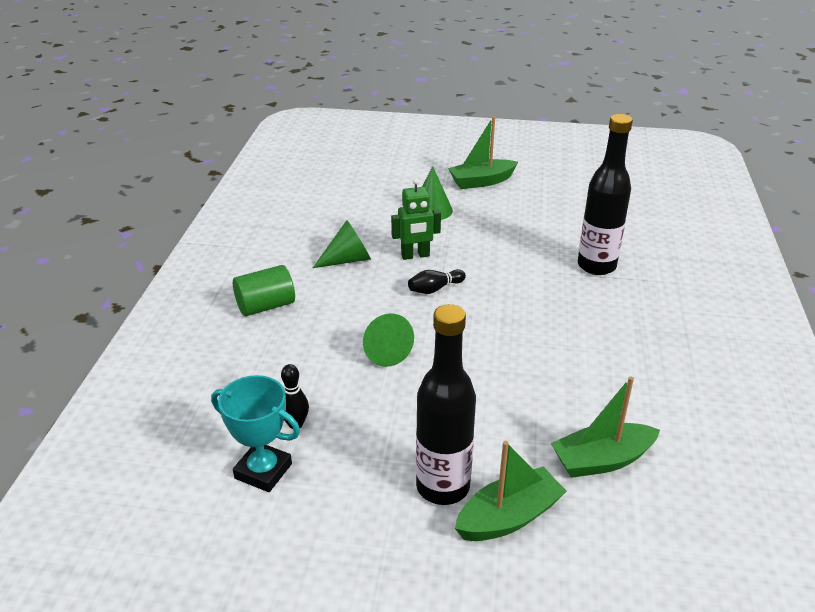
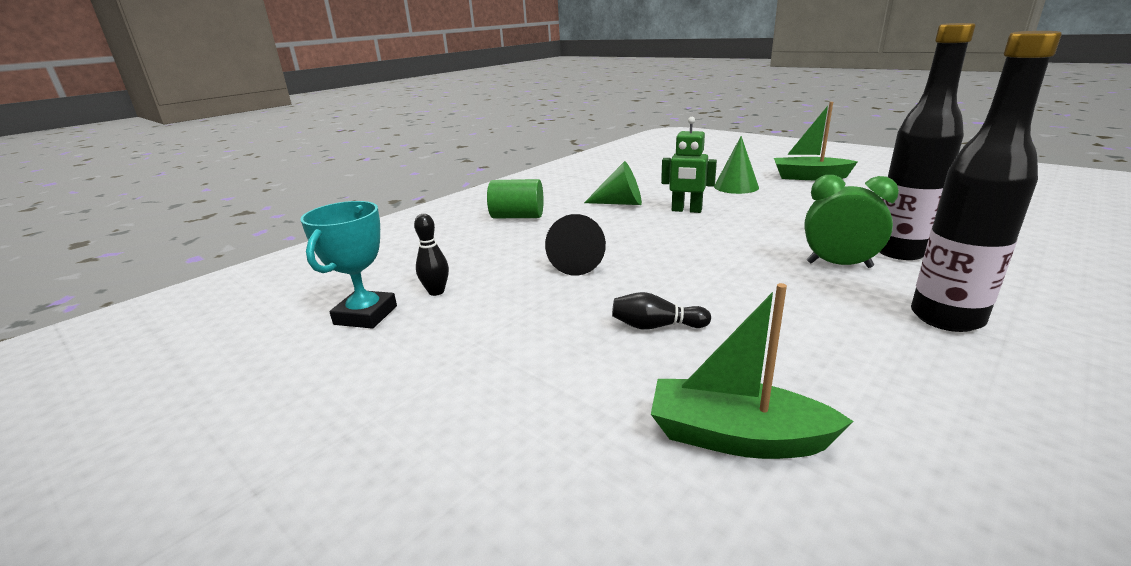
camera: 35 degrees right, 10 degrees down
(263, 471) = (366, 315): turquoise trophy -> turquoise trophy turned 45 degrees clockwise
(383, 350) = (578, 263): green cone -> black cone
(435, 289) = (680, 234): black bowling pin -> black bowling pin (656, 326)
(442, 487) = (500, 387): black bottle -> black bottle (946, 318)
(509, 517) = (538, 449): green boat -> none
(568, 292) = (839, 265): none -> green clock

